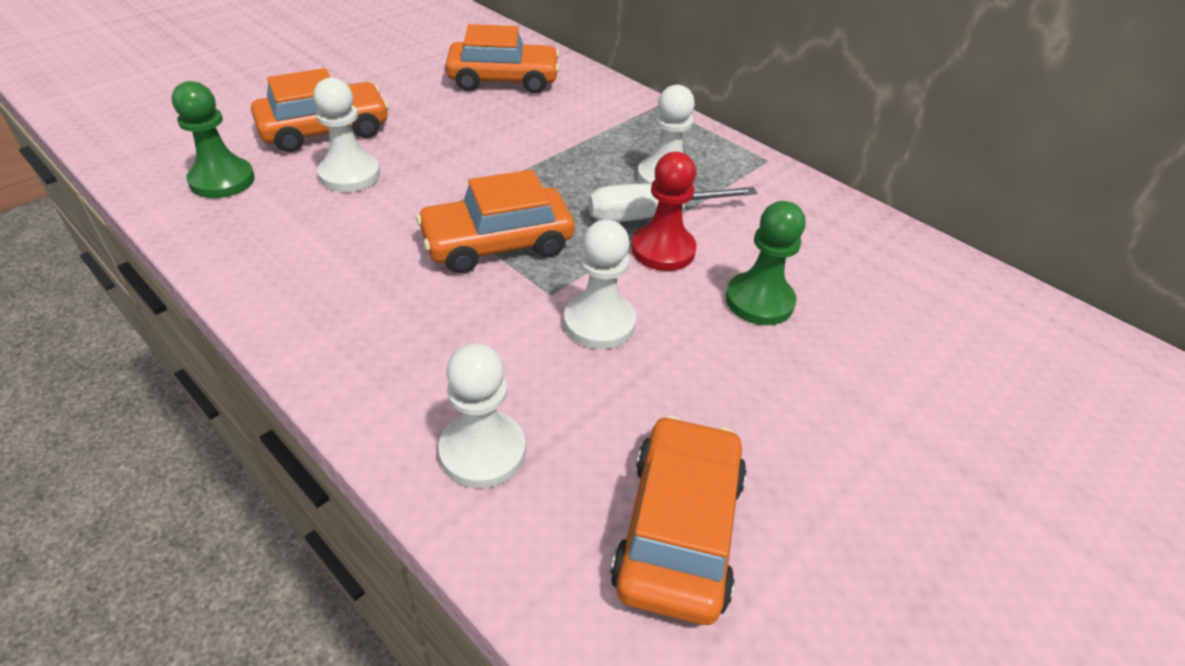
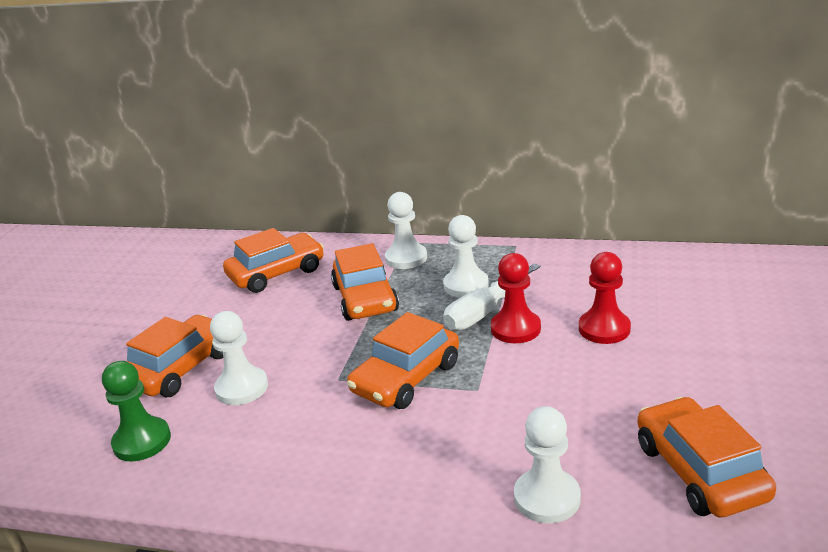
camera: 25 degrees left, 15 degrees down
(553, 143) = (365, 298): none -> orange car
(599, 323) = (528, 390): white pawn -> white pawn (406, 258)
(759, 301) = (604, 329): green pawn -> red pawn

